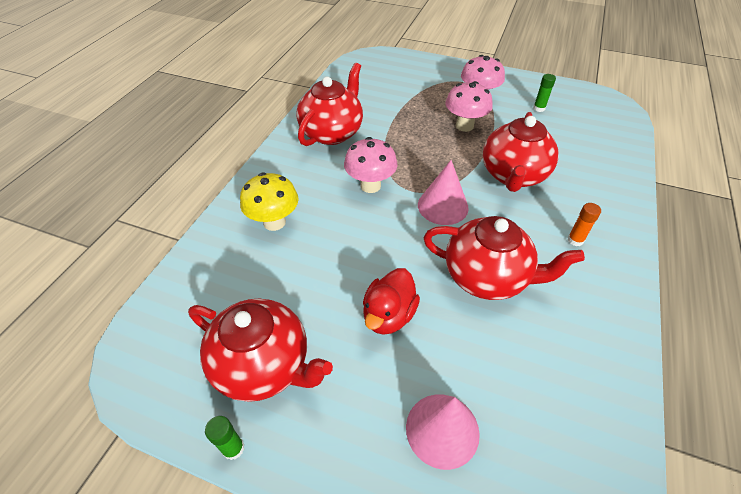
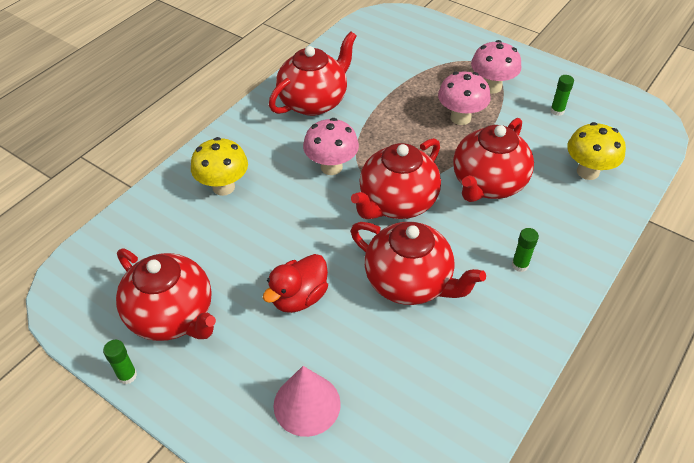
camera: 15 degrees right, 0 degrees up
(443, 206) = (397, 203): pink cone -> red teapot
(575, 240) = (520, 265): orange glue stick -> green glue stick
(588, 151) = (587, 172): none -> yellow mushroom

